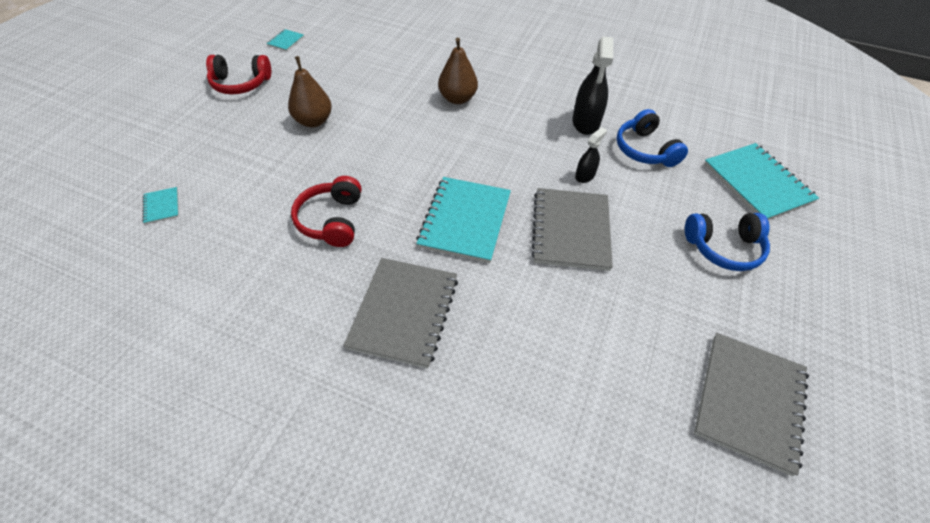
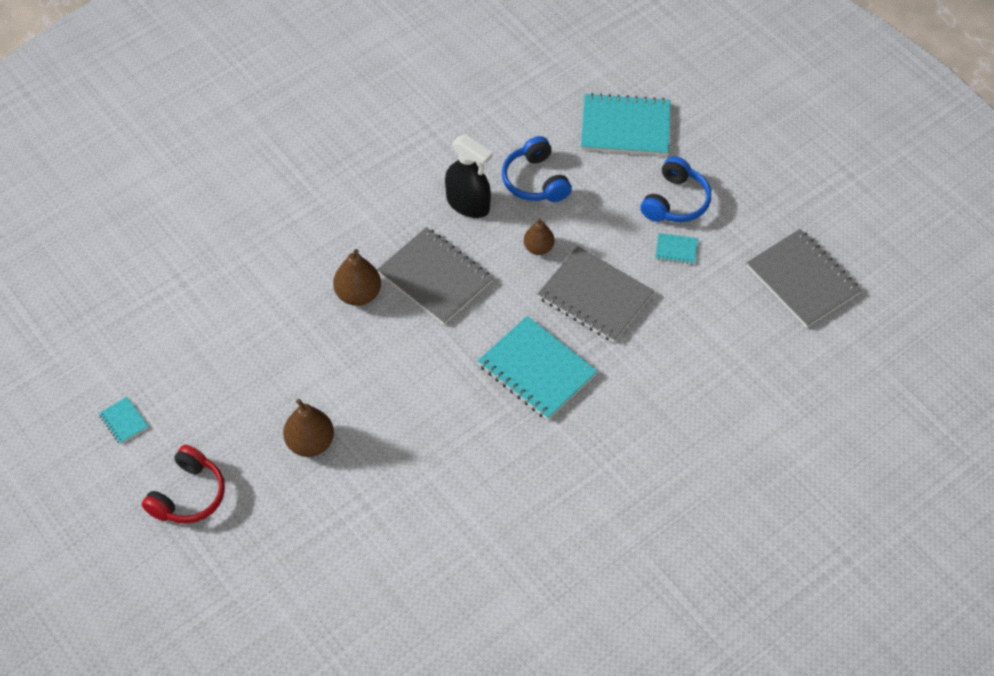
camera: 60 degrees left, 5 degrees up
(161, 206) = (364, 618): turquoise notebook -> turquoise notebook (676, 250)
(332, 220) = (473, 476): red headphones -> none
(404, 312) = (610, 459): grey notebook -> grey notebook (435, 277)
(585, 176) = (538, 248): black spray bottle -> brown pear
(645, 150) = (535, 181): blue headphones -> blue headphones turned 60 degrees clockwise

